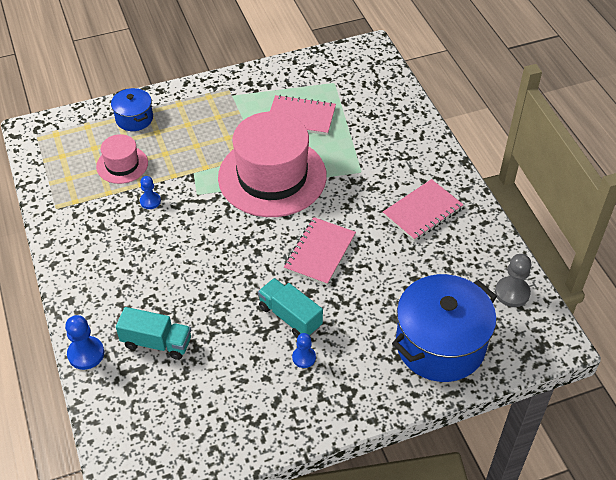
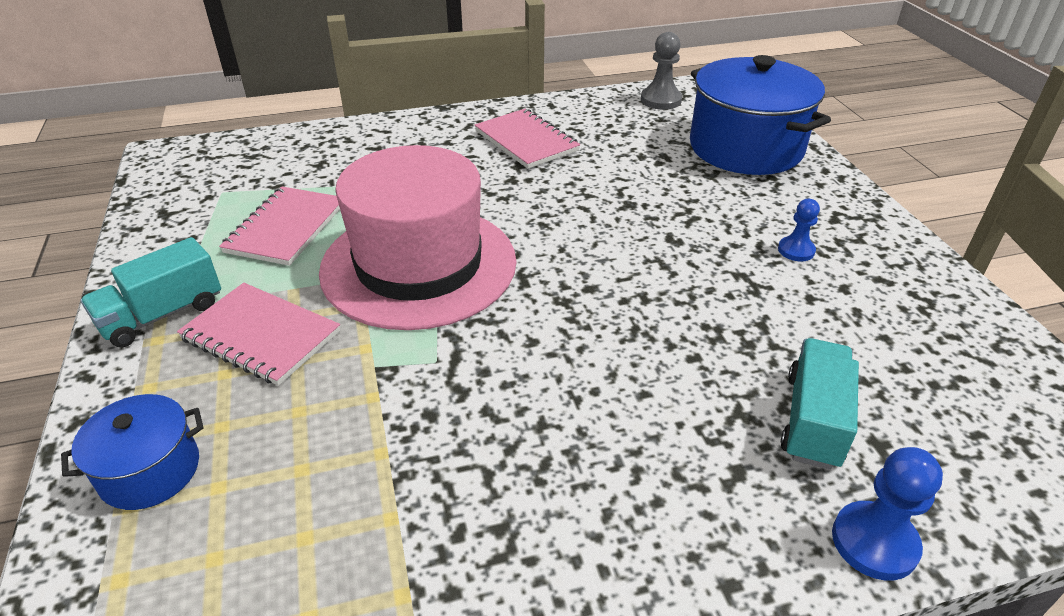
camera: 85 degrees left, 10 degrees down
(122, 165) = (304, 492): pink hat -> none
(150, 201) = (439, 435): blue pawn -> none
(290, 316) = (723, 259): turquoise truck -> turquoise truck (162, 315)
(320, 252) = (595, 225): pink notebook -> pink notebook (261, 335)

